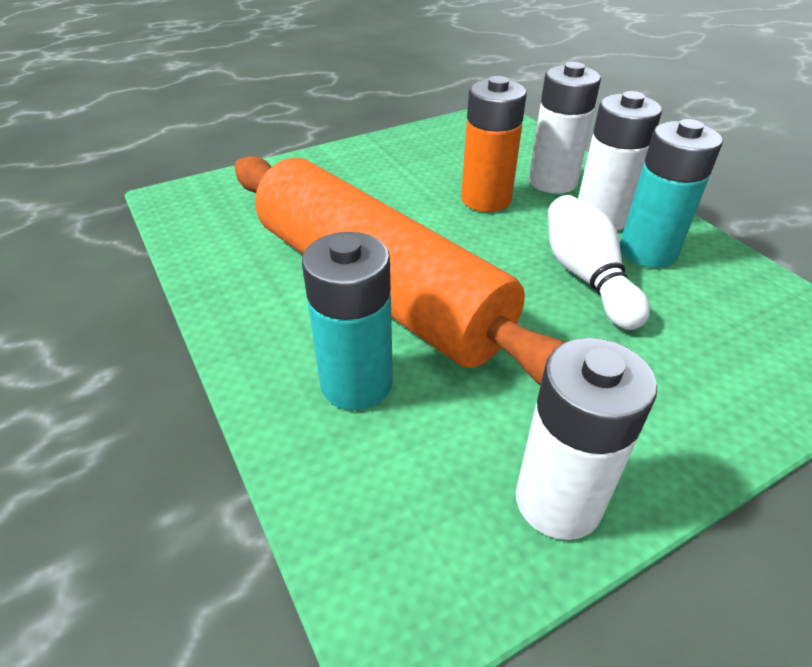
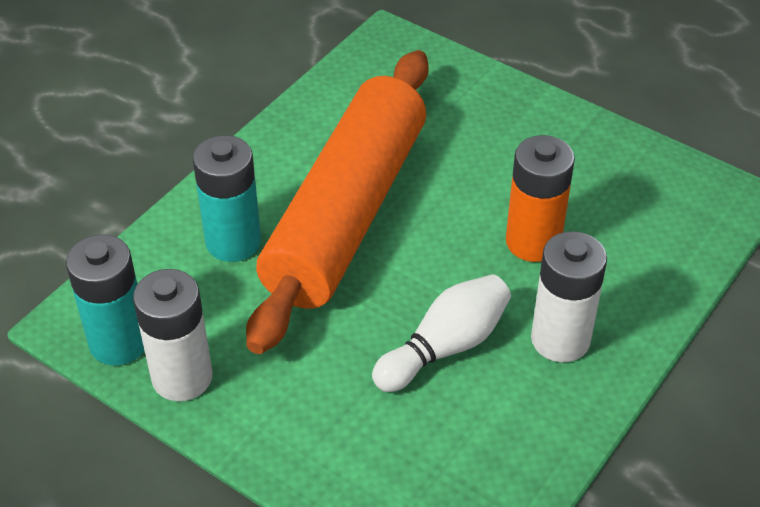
camera: 65 degrees right, 5 degrees up
(552, 182) = (608, 285): white battery -> none
(647, 251) = (520, 387): turquoise battery -> turquoise battery (119, 342)

